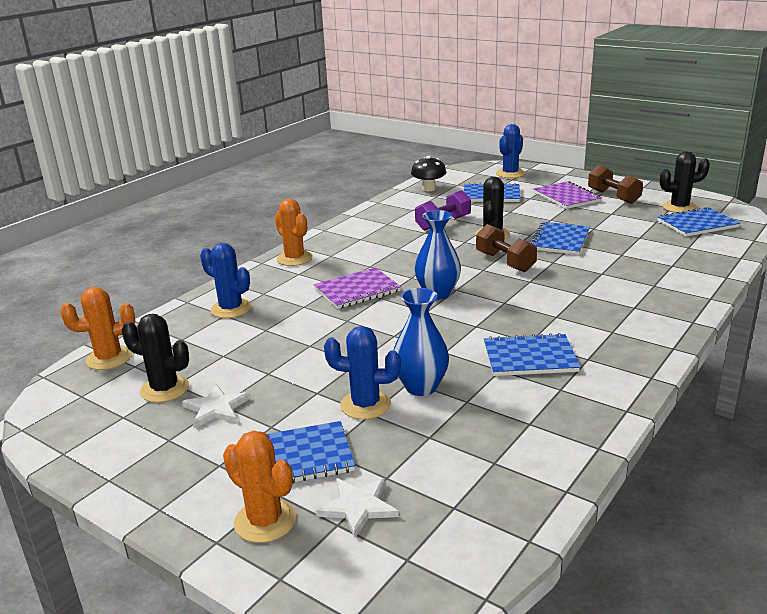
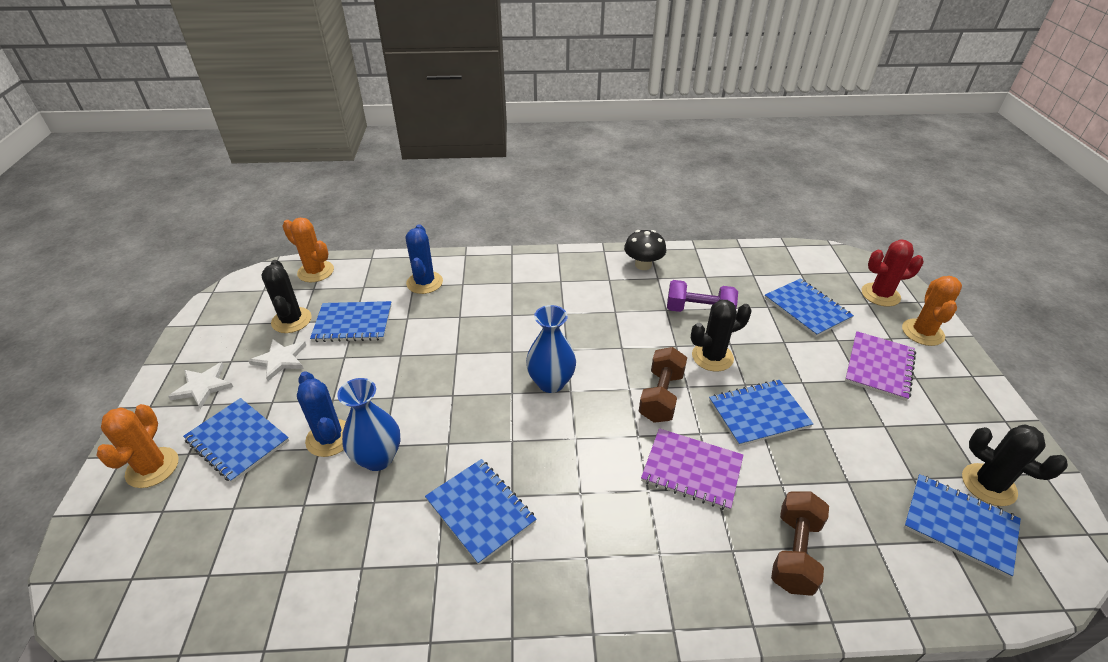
camera: 50 degrees right, 15 degrees up
(227, 357) = (353, 323): none -> blue notebook
(294, 258) = (535, 265): orange cactus -> orange cactus (922, 332)
(357, 290) = (512, 330): purple notebook -> purple notebook (692, 470)
(358, 507) = (187, 511): white star -> white star (203, 386)
(428, 189) = (765, 261): black mushroom -> black mushroom (643, 265)
(510, 174) = (880, 295): blue cactus -> red cactus
(613, 197) = (935, 406): brown dumbbell -> brown dumbbell (794, 552)

